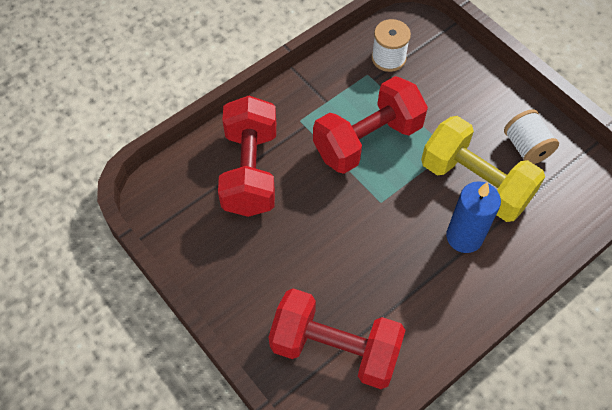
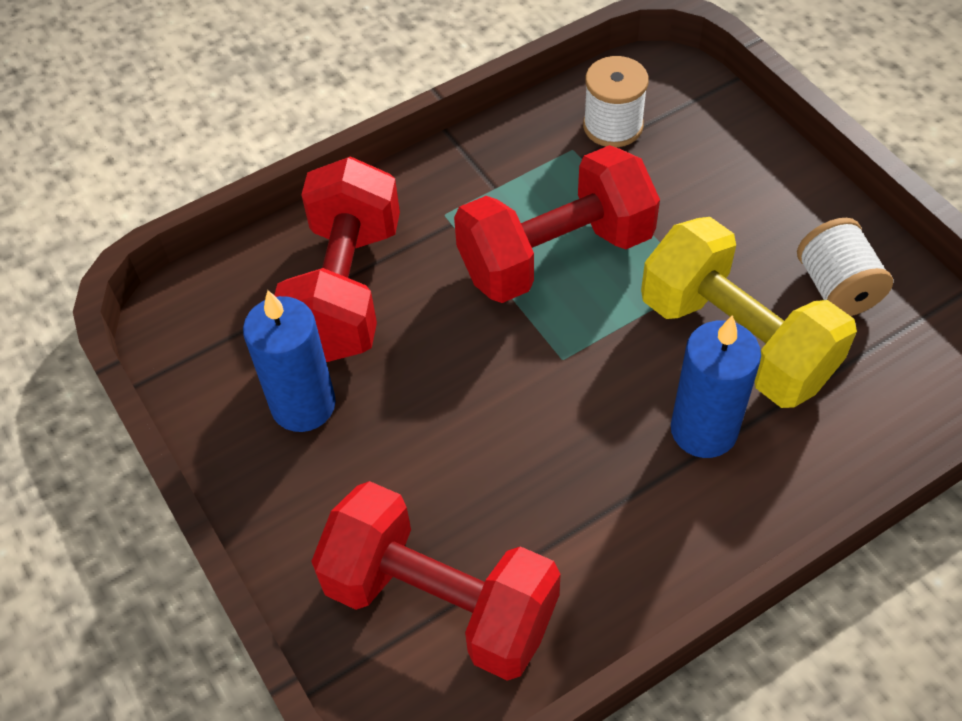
camera: 10 degrees right, 5 degrees down
(238, 243) = (303, 405): none -> blue candle

